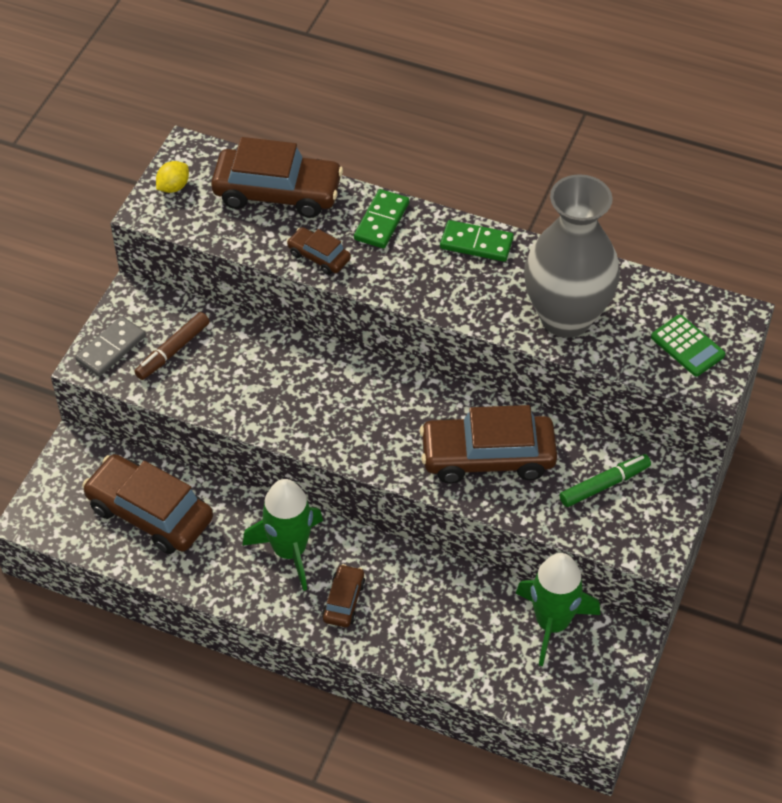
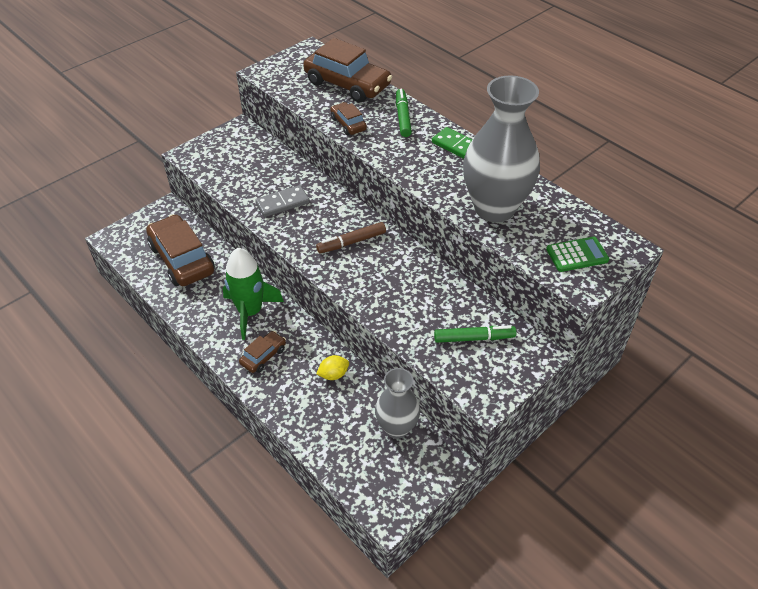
camera: 25 degrees right, 5 degrees down
(111, 348) = (206, 150): grey domino -> grey domino (282, 203)
(173, 187) = (286, 64): yellow lemon -> yellow lemon (333, 374)
(173, 351) = (241, 163): brown marker -> brown marker (351, 242)
(381, 221) = (403, 117): green domino -> green marker
(487, 457) = (400, 290): brown car -> none
(552, 623) = (397, 428): green rocket -> grey vase
(687, 346) = (577, 255): green calculator -> green calculator turned 90 degrees counterclockwise

